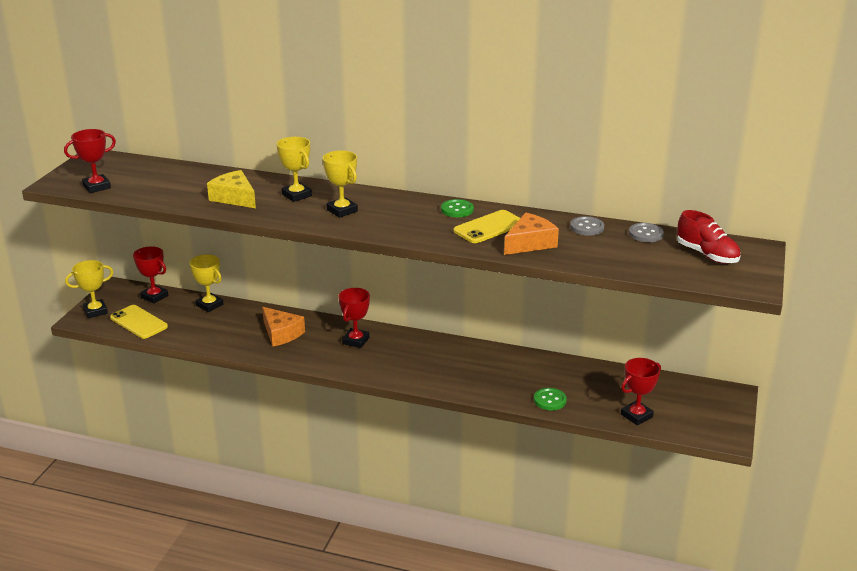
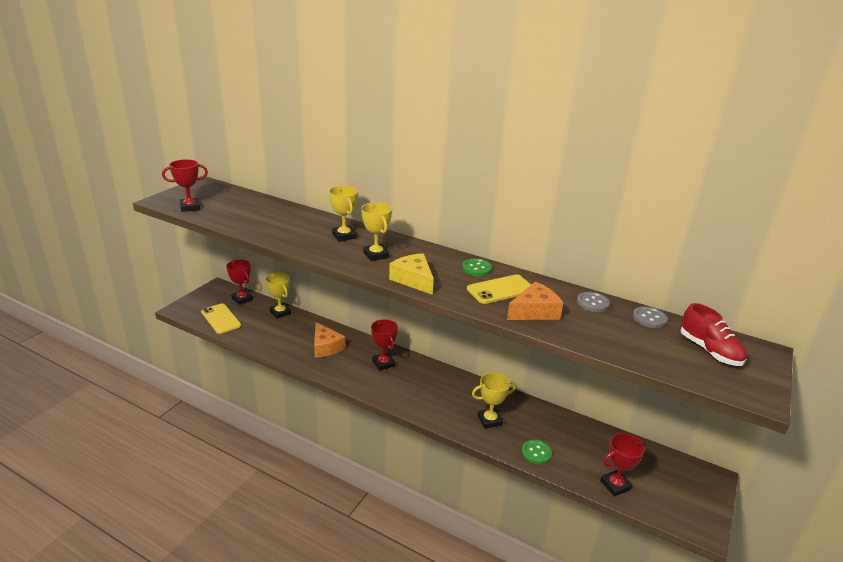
camera: 10 degrees right, 0 degrees up
(95, 311) = (193, 304): yellow trophy -> yellow trophy (489, 420)
(234, 198) = (292, 231): yellow cheese -> yellow cheese (413, 280)
(356, 341) = (383, 363): red trophy -> red trophy turned 60 degrees counterclockwise

